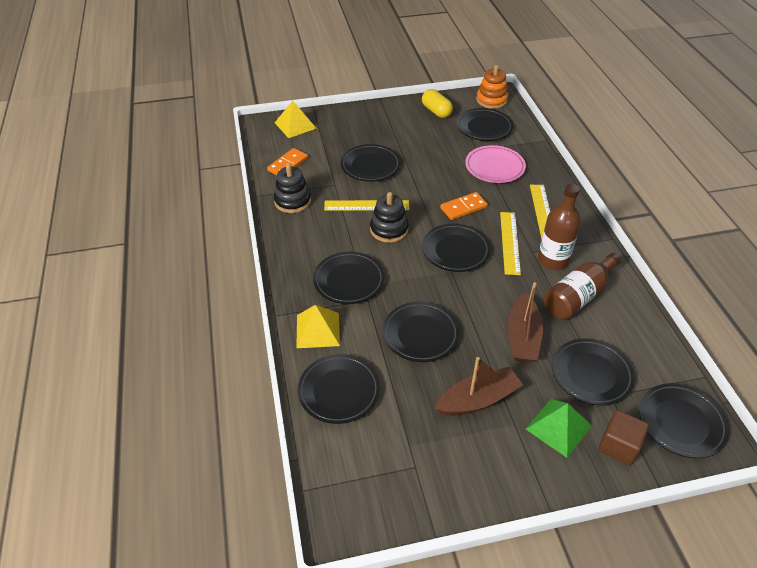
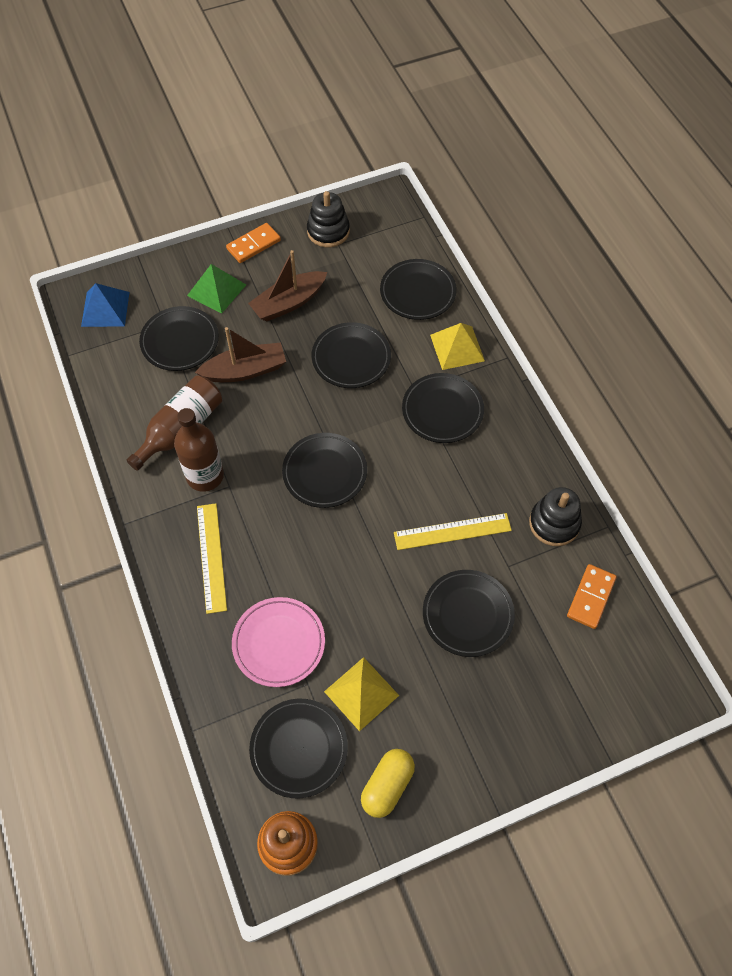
camera: 170 degrees right, 15 degrees up
(295, 125) = (619, 699): yellow pyramid -> yellow pyramid (361, 693)
(389, 229) = (413, 493): black stacking toy -> black stacking toy (328, 231)
(436, 111) = (387, 786): yellow capsule -> yellow capsule turned 75 degrees clockwise
(463, 207) = (320, 548): orange domino -> orange domino (253, 245)
(509, 242) = (257, 496): yellow ruler -> none
(523, 337) = (245, 370): brown boat -> brown boat turned 75 degrees clockwise
(618, 446) = (166, 282): brown cube -> none
(681, 422) = (105, 309): black plate -> blue pyramid

